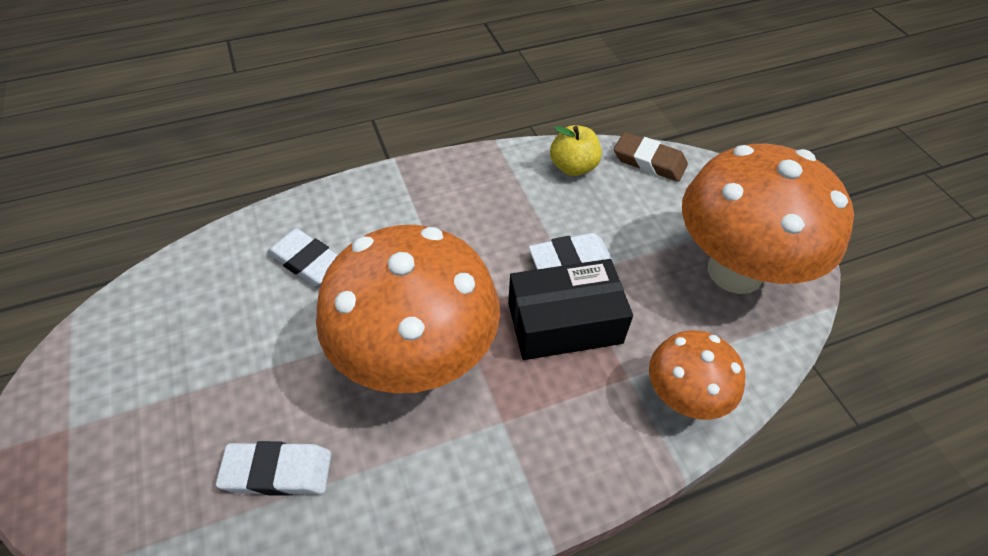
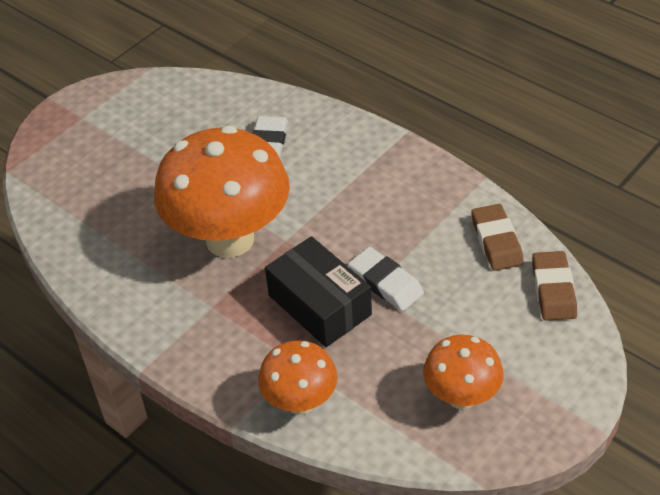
camera: 65 degrees right, 5 degrees down
(277, 472) = (109, 218): white eraser -> none
(573, 167) = (496, 241): yellow apple -> brown eraser
(735, 271) = (461, 397): orange mushroom -> orange mushroom, size x0.53

